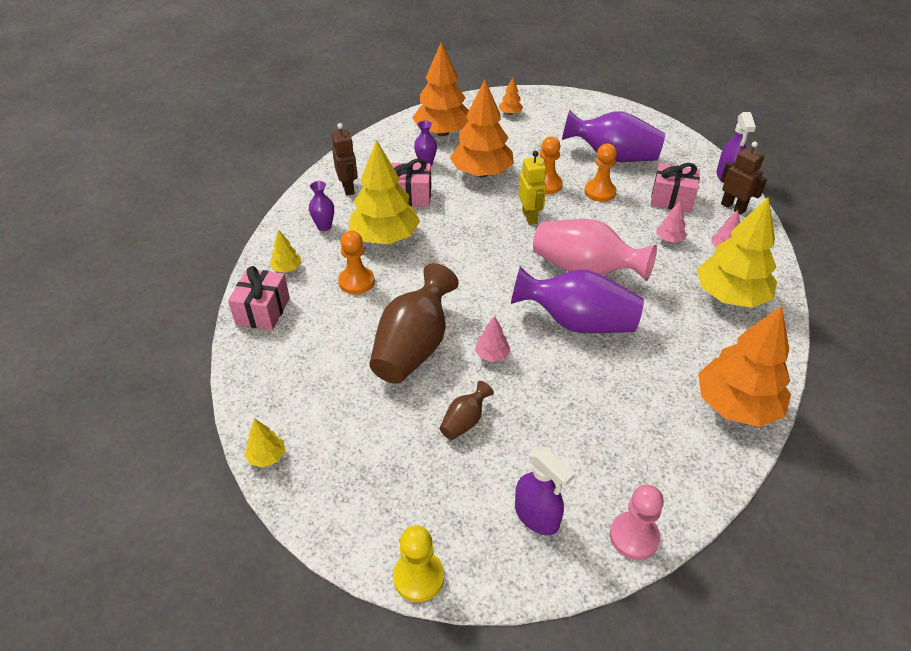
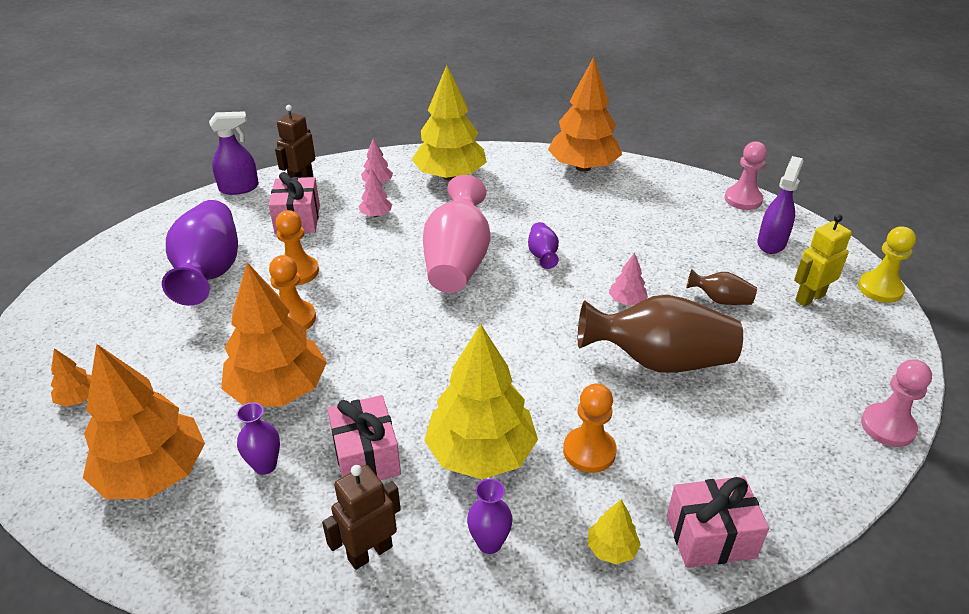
camera: 110 degrees left, 5 degrees down
(267, 456) = (887, 427): yellow tree -> pink pawn
(530, 217) = (373, 320): yellow robot -> yellow robot (809, 298)
(577, 323) = (542, 255): purple vase -> purple vase, size x0.47

